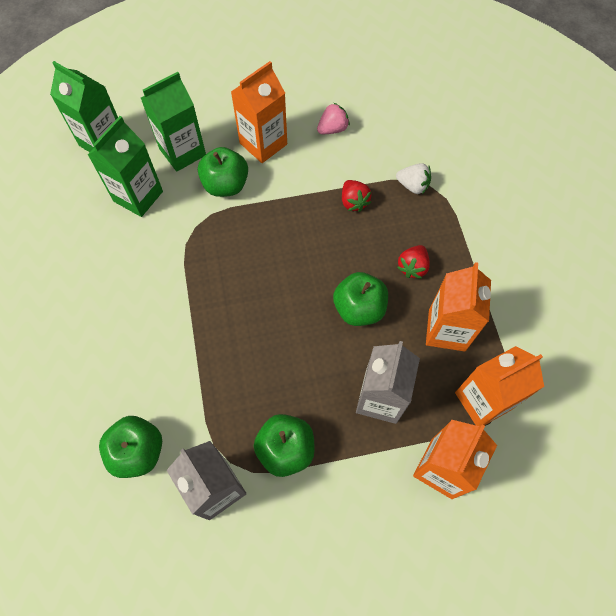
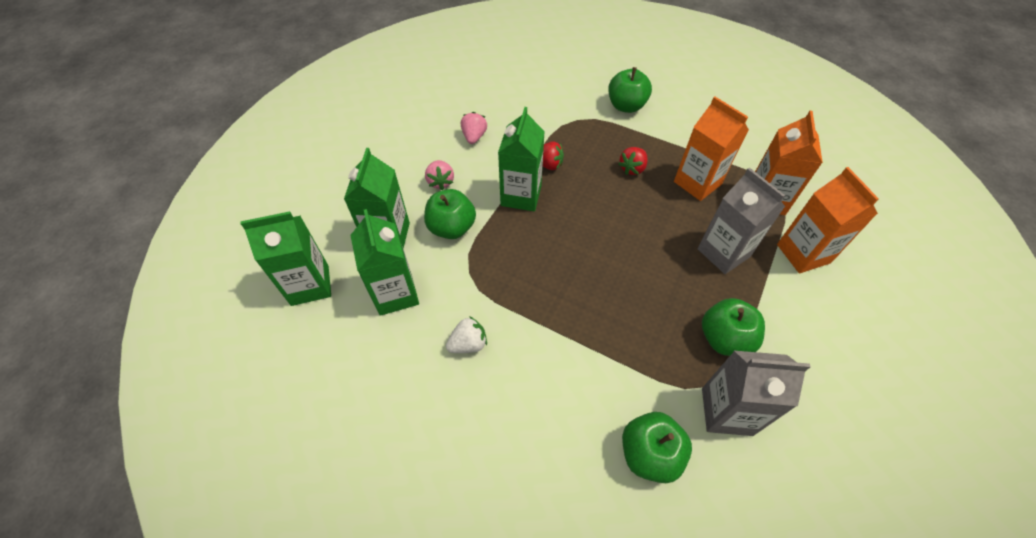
camera: 50 degrees left, 10 degrees down
(263, 144) = (440, 182): orange carton -> pink strawberry
(301, 207) = (521, 196): none -> green carton
(359, 308) = (639, 218): green apple -> green apple (626, 106)
(412, 267) = (632, 168): red strawberry -> red strawberry turned 60 degrees clockwise
(413, 186) = (567, 127): white strawberry -> white strawberry (468, 344)

